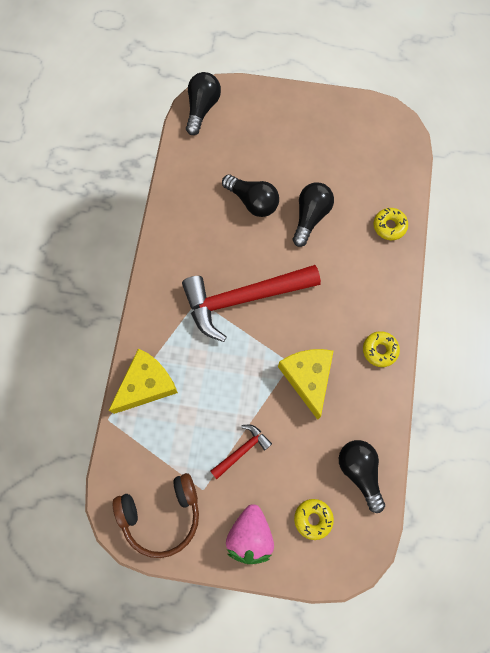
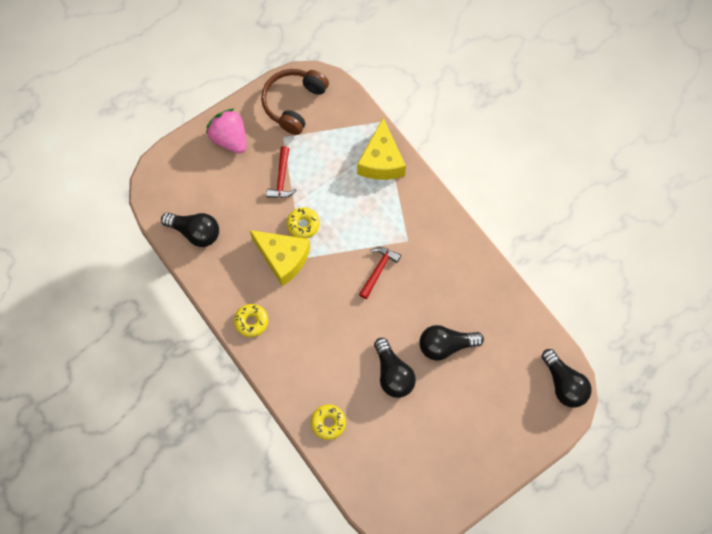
camera: 135 degrees right, 5 degrees down
(243, 298) = (378, 270): red hammer -> red hammer, size x0.46
(313, 518) = (200, 180): yellow donut -> yellow donut (303, 225)

